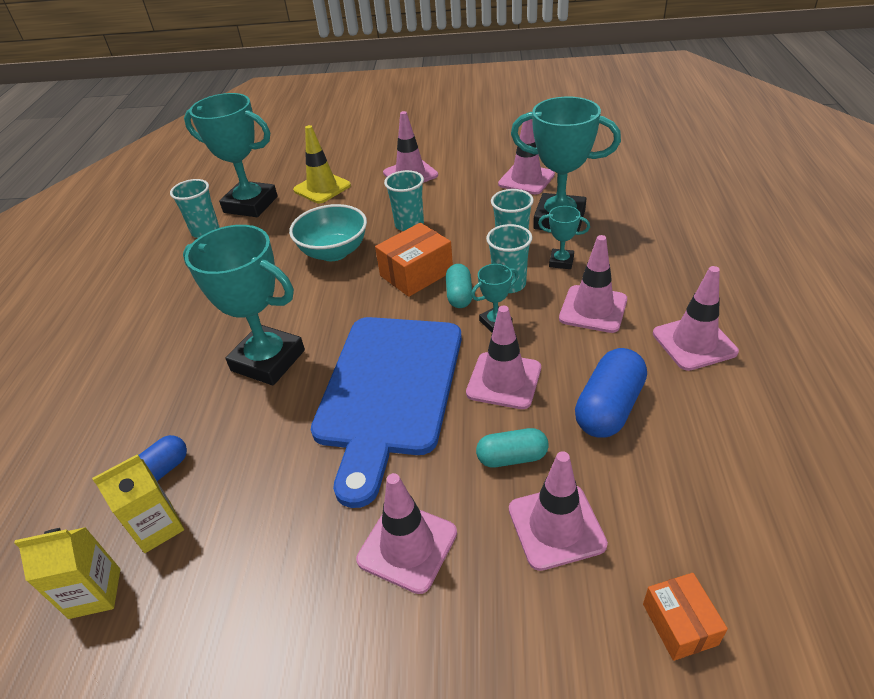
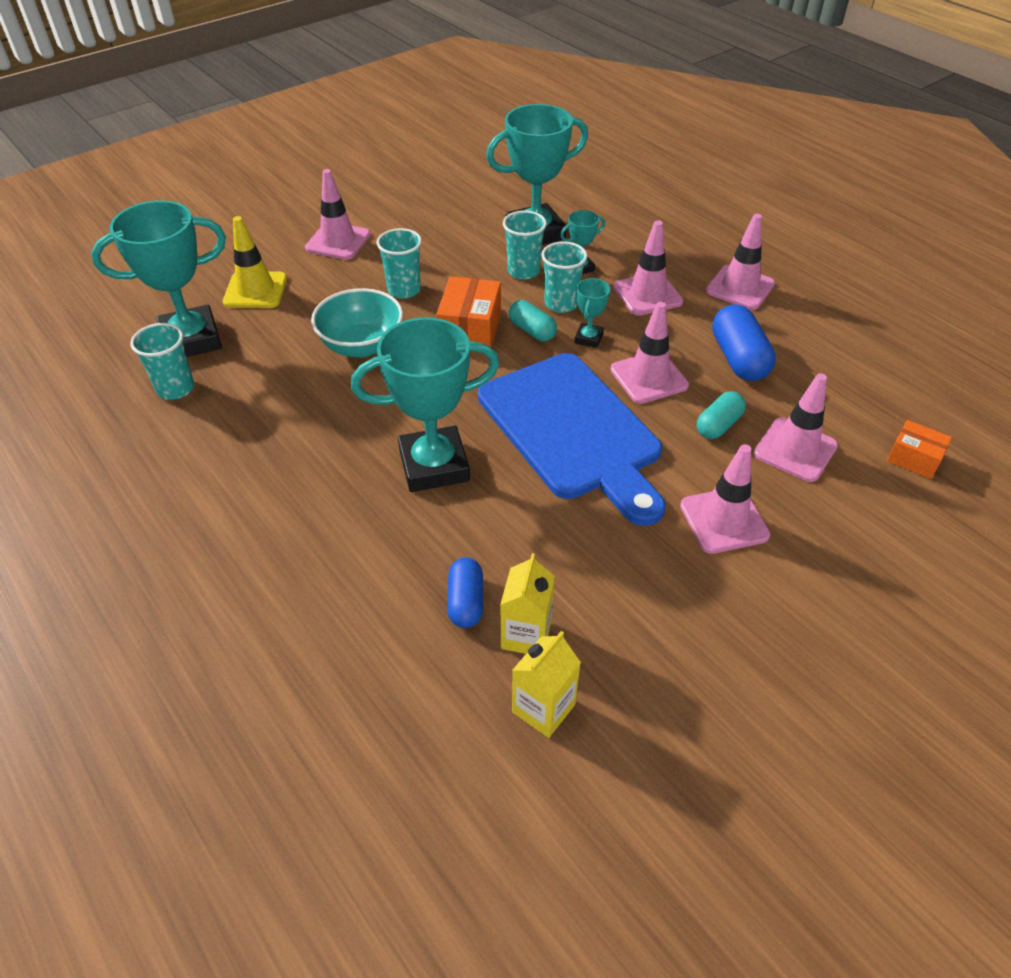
camera: 45 degrees left, 5 degrees up
(526, 179) = (462, 207): pink traffic cone -> none

